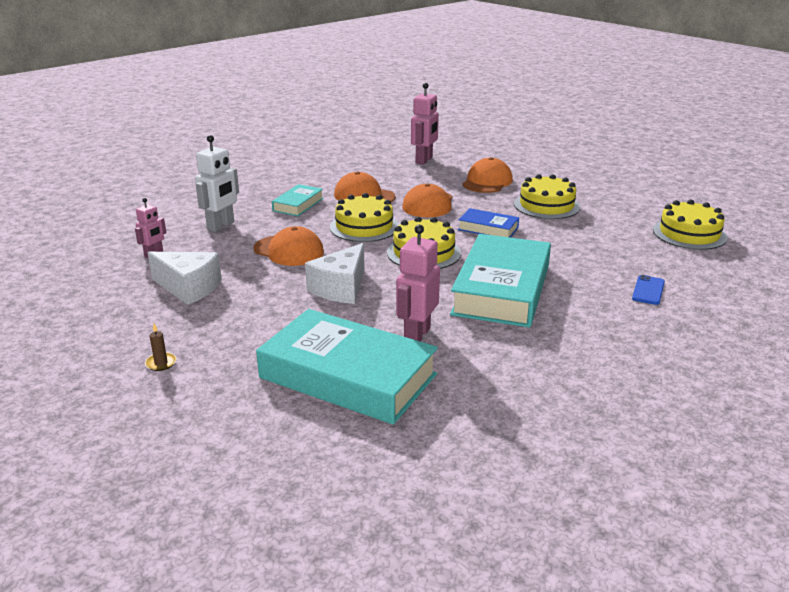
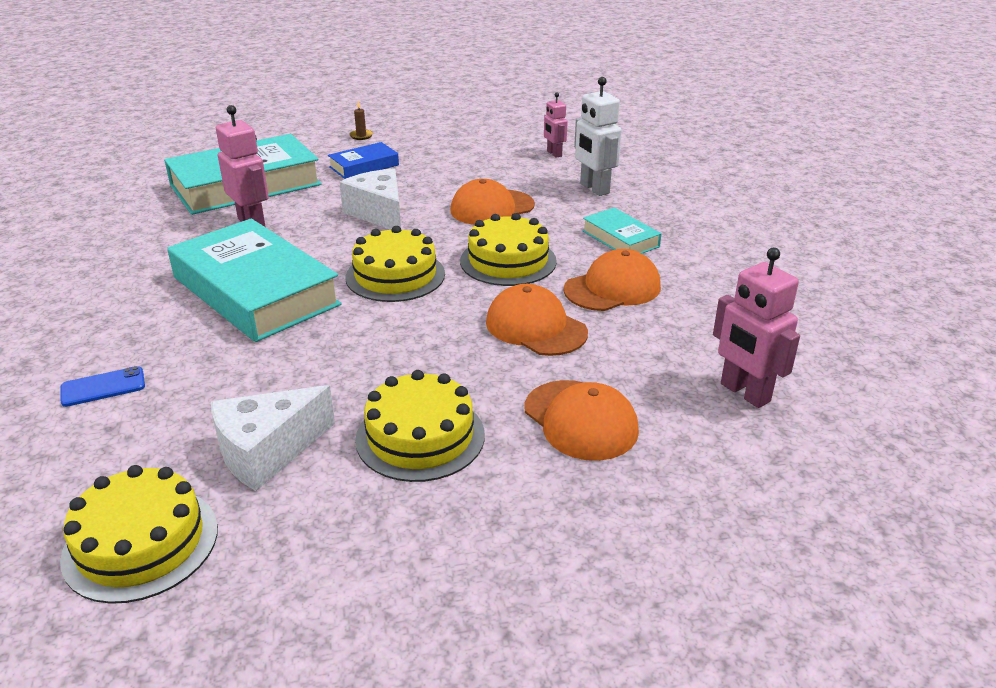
camera: 120 degrees right, 5 degrees up
(189, 288) = (466, 157): white cheese -> white cheese (267, 452)
(488, 228) = (404, 343): blue book -> blue book (364, 166)
(648, 290) = (103, 387): blue phone -> blue phone turned 75 degrees counterclockwise

